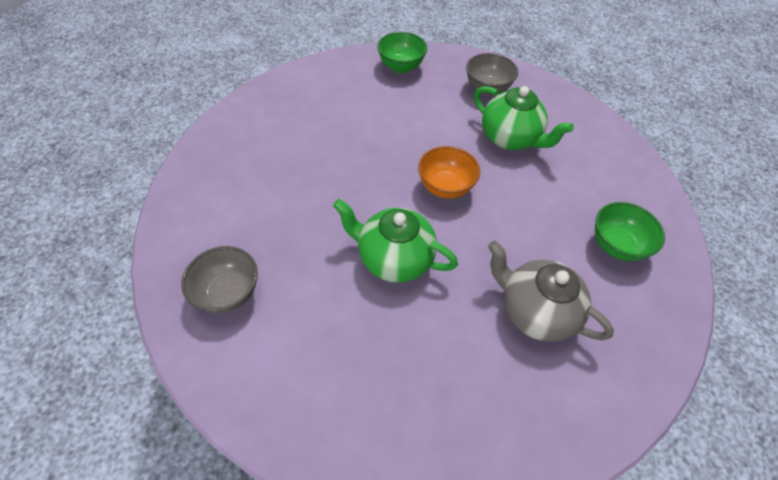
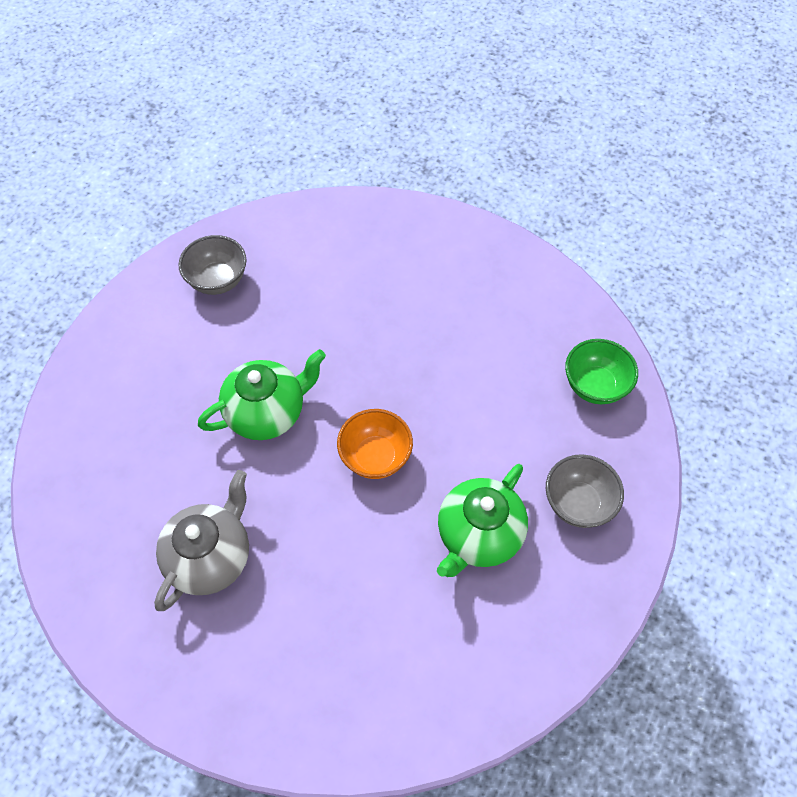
camera: 85 degrees right, 5 degrees up
(394, 258) = (267, 412): green teapot -> green teapot turned 45 degrees clockwise
(616, 245) = (308, 663): green bowl -> none

